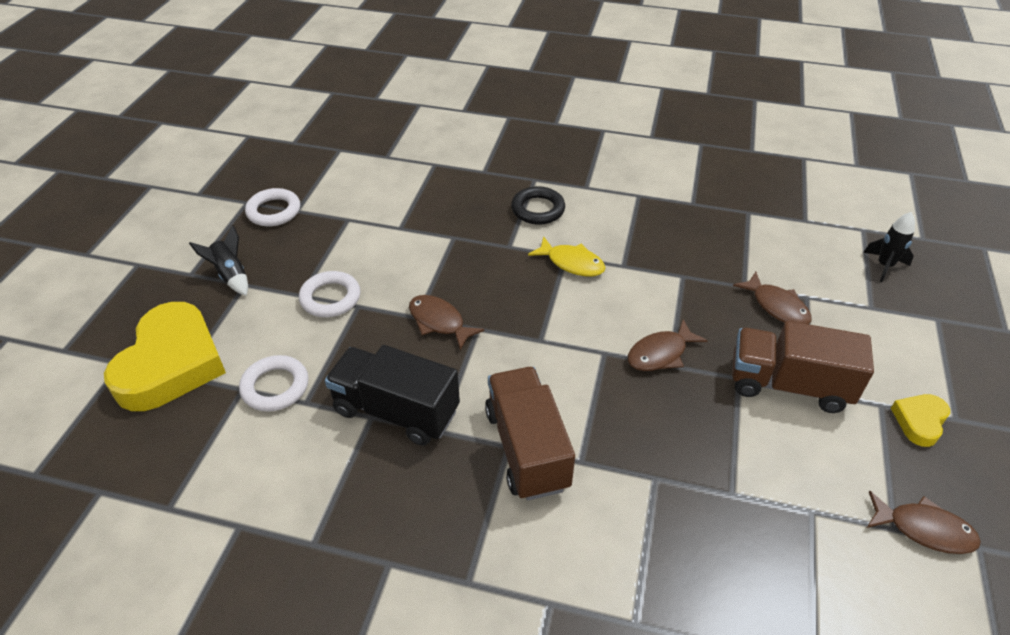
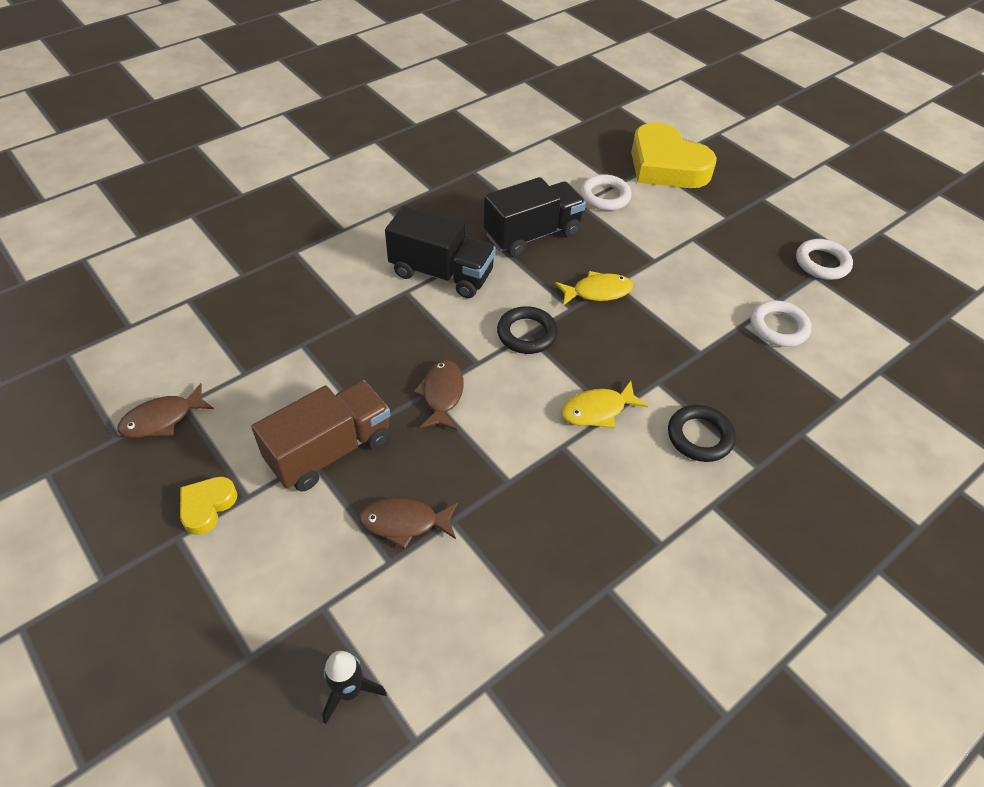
camera: 125 degrees right, 5 degrees up
(231, 275) = (744, 214): black rocket -> none
(330, 298) = (675, 250): white ring -> white ring (778, 327)
(439, 322) = (597, 292): brown fish -> yellow fish
(527, 448) = (441, 274): brown truck -> black truck
(539, 340) = (526, 334): none -> black ring
(919, 421) = (207, 506): yellow heart -> yellow heart turned 135 degrees counterclockwise

